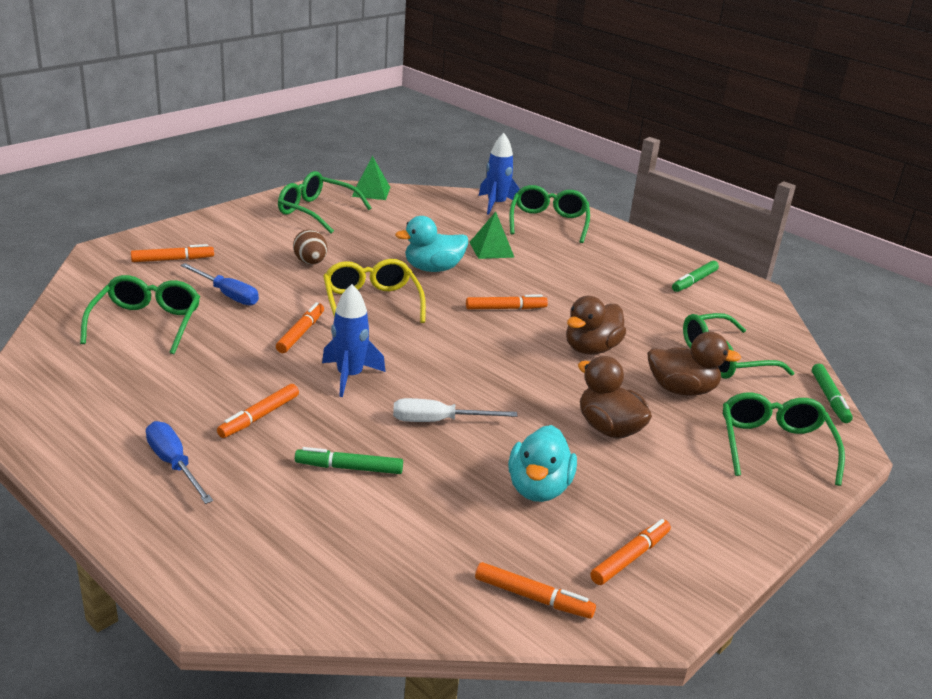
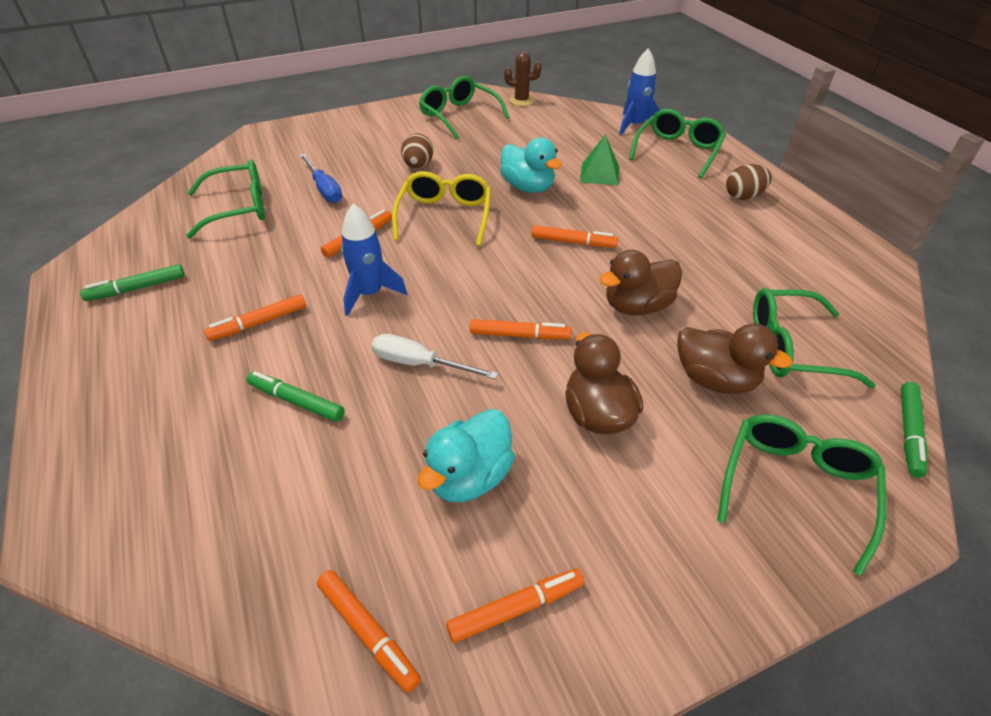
camera: 25 degrees right, 15 degrees up
(146, 324) = (238, 208): green glasses -> green glasses turned 45 degrees clockwise
(173, 259) = (305, 149): orange marker -> orange marker (519, 335)
(174, 464) = (151, 360): blue screwdriver -> none
(371, 191) = (521, 101): green pyramid -> brown cactus
(433, 269) = (527, 187): turquoise duck -> turquoise duck turned 135 degrees counterclockwise
(626, 254) = (743, 196): none -> brown egg
(694, 281) = (807, 241): green marker -> green marker (137, 288)

